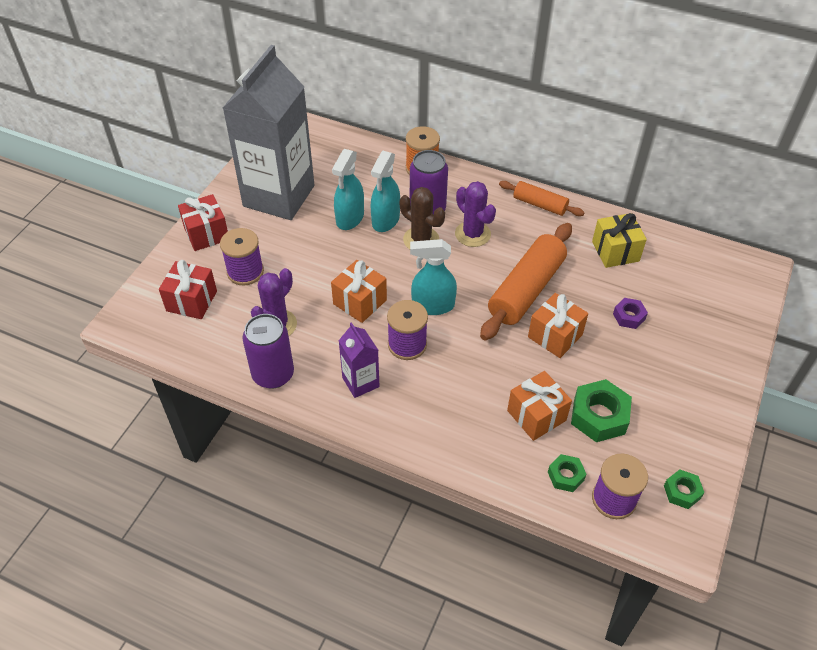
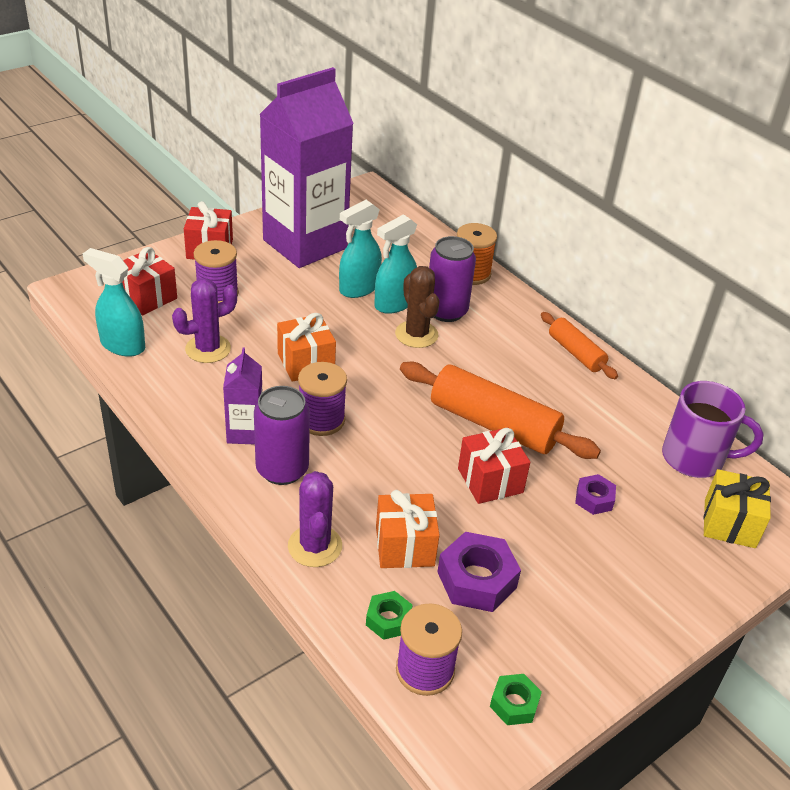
camera: 25 degrees right, 10 degrees down
(273, 374) = (166, 388): purple can -> purple can (282, 469)
(279, 196) = (305, 244): grey carton -> purple carton
(432, 305) = (378, 396): turquoise spray bottle -> turquoise spray bottle (122, 345)
(472, 234) = (477, 351): purple cactus -> purple cactus (315, 546)
(526, 290) = (493, 424): orange rolling pin -> orange rolling pin turned 60 degrees clockwise
(555, 336) = (490, 480): orange gift -> red gift
(599, 416) = (476, 579): green nut -> purple nut
(615, 251) = (629, 430): yellow gift -> yellow gift (729, 523)
(668, 254) = (695, 458): none -> purple mug

